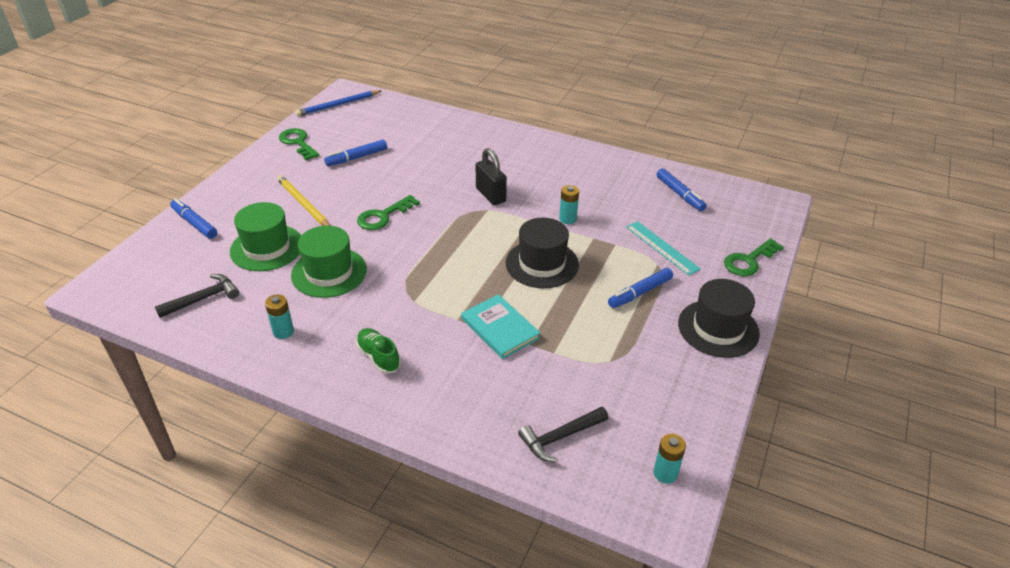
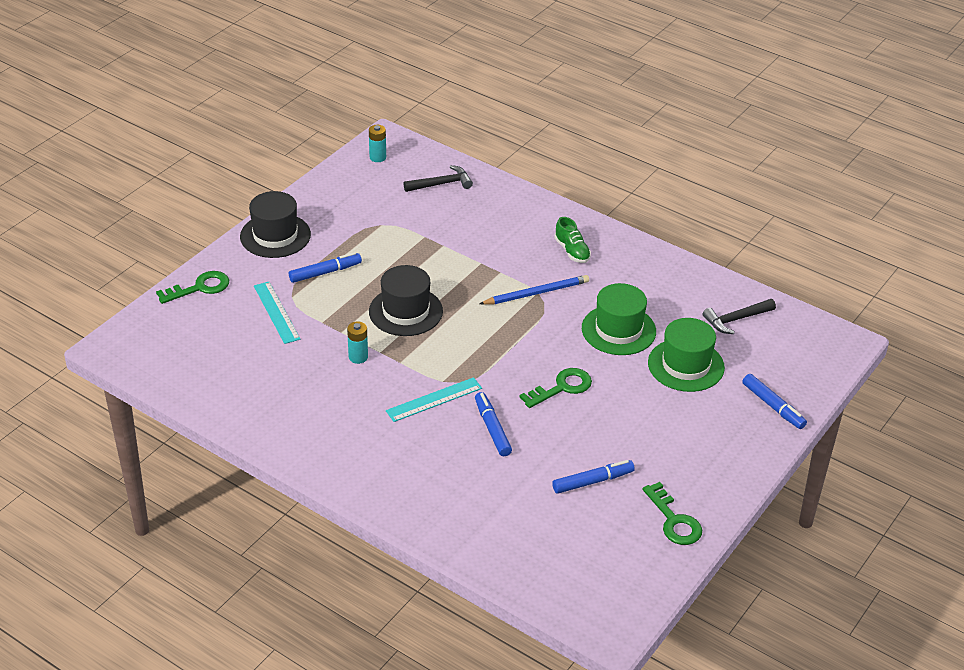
camera: 170 degrees left, 0 degrees up
(283, 331) = (655, 281): turquoise battery -> none
(303, 204) = (654, 416): yellow pencil -> none
(338, 105) = (623, 596): blue pencil -> blue pencil (536, 293)
(490, 195) = (434, 399): black padlock -> turquoise ruler
(500, 328) = (464, 259): turquoise book -> none
(679, 194) = (214, 372): blue marker -> blue marker (492, 429)

